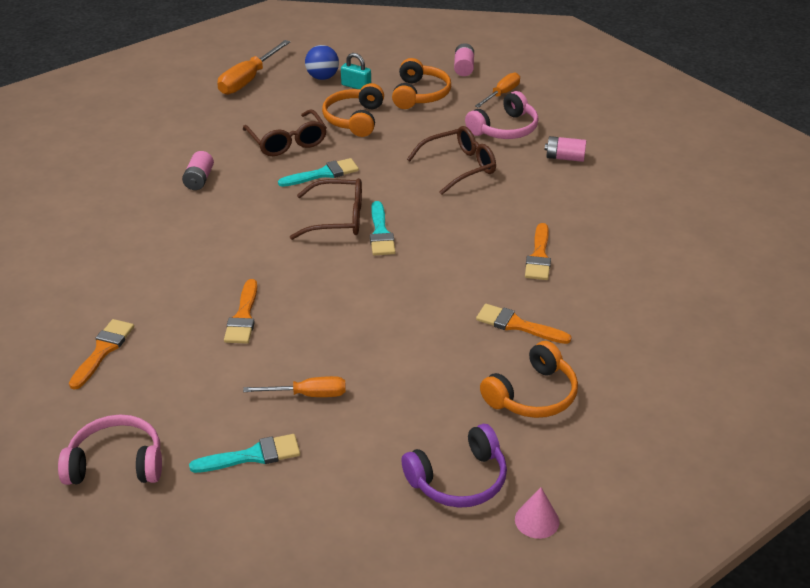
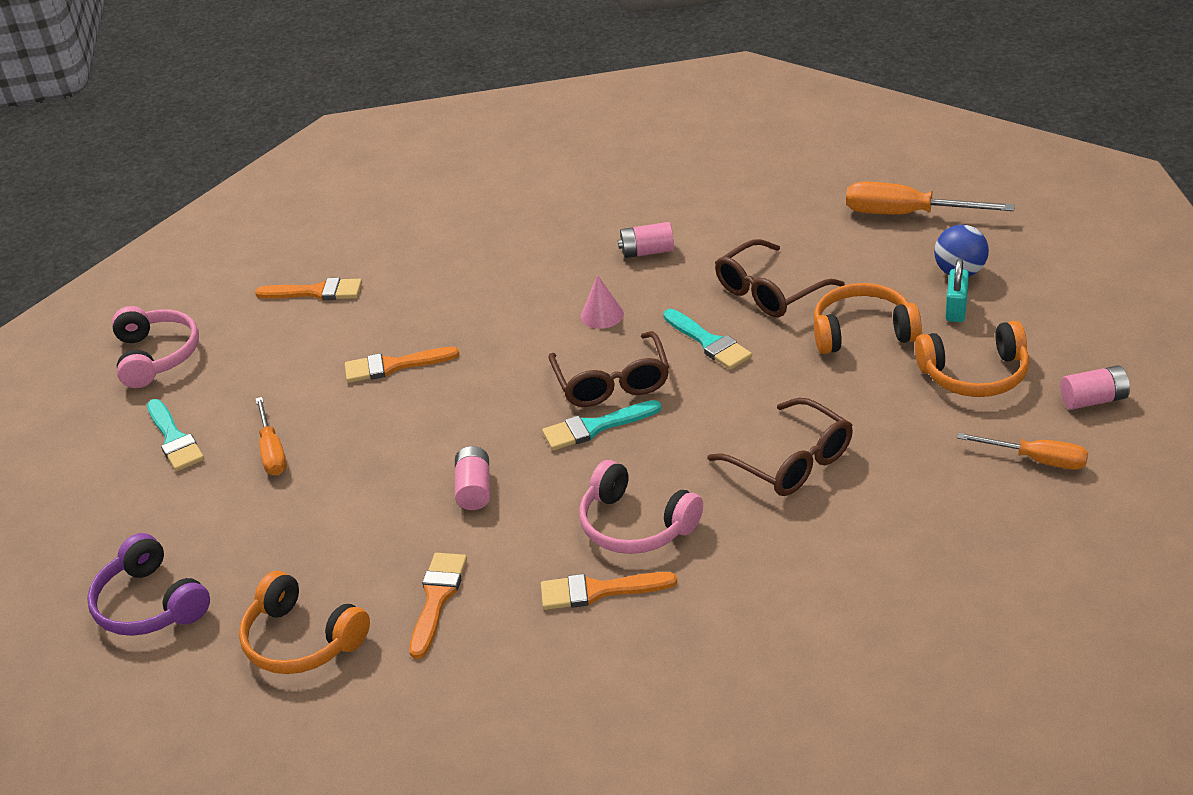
camera: 80 degrees right, 0 degrees up
(504, 129) = (929, 486): pink headphones -> pink headphones (635, 525)
(537, 520) = (90, 684): pink cone -> pink cone (602, 315)
(565, 158) = (880, 571): pink battery -> pink battery (474, 489)

